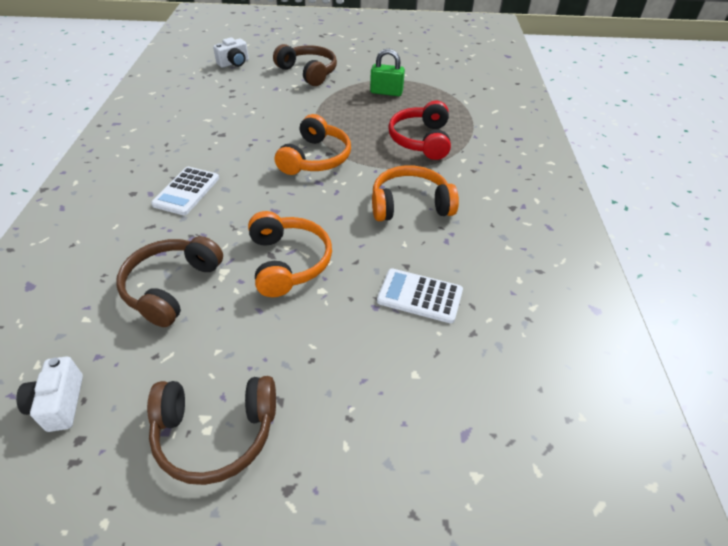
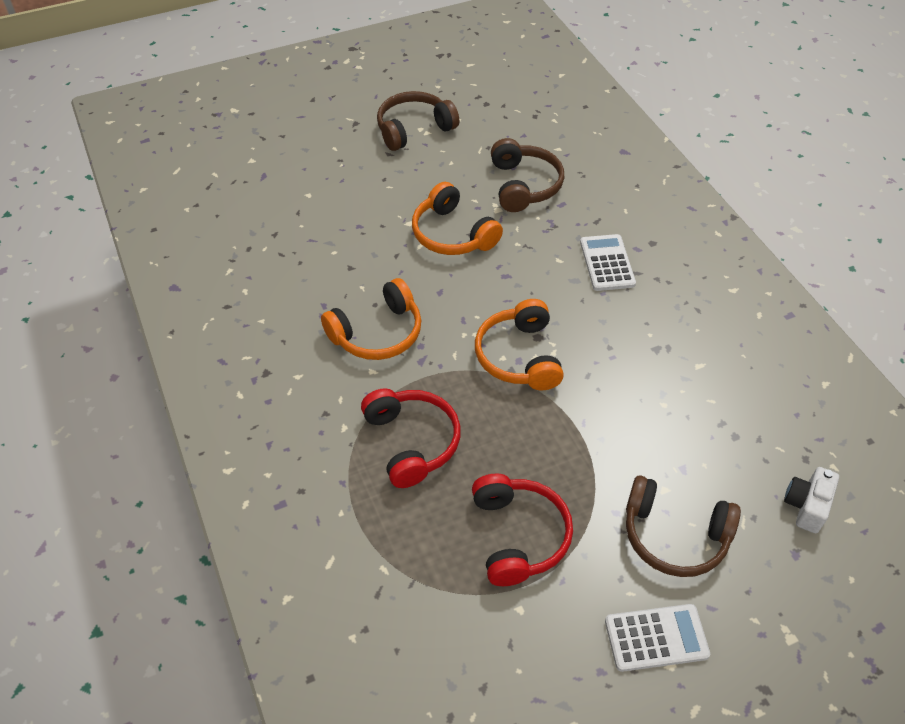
camera: 155 degrees right, 5 degrees up
(59, 404) = (516, 111): white camera -> none
(386, 92) = (518, 536): green padlock -> red headphones
(420, 296) = (327, 246): white calculator -> white calculator (656, 638)

